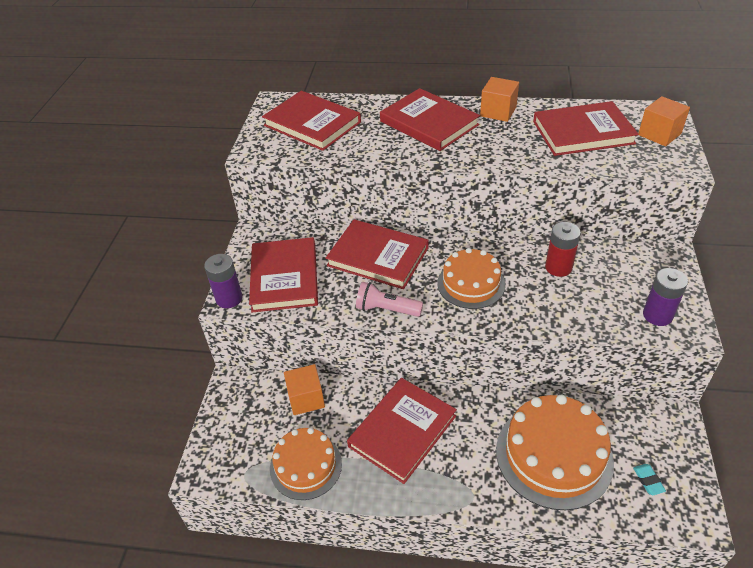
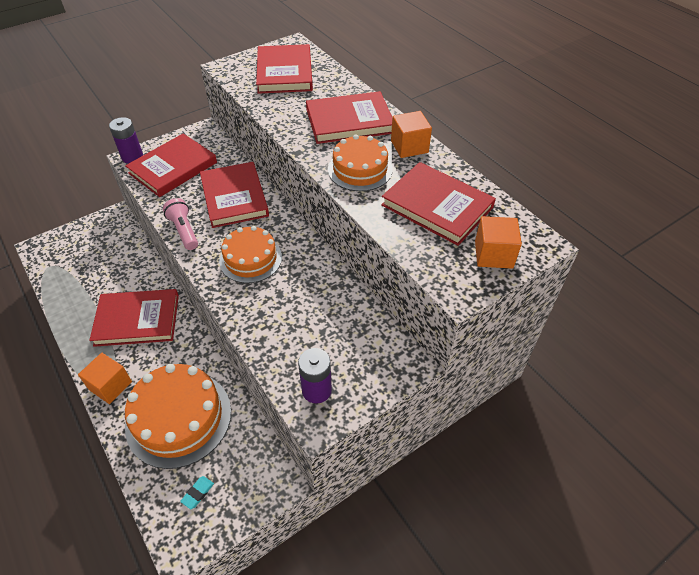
camera: 45 degrees right, 5 degrees up
(306, 399) = (128, 256): orange cube -> orange cube (110, 385)
(306, 466) = (74, 290): orange cake -> orange cake (360, 169)
(429, 123) = (349, 121): red book -> red book turned 75 degrees clockwise
(558, 267) = (317, 299): red battery -> none

